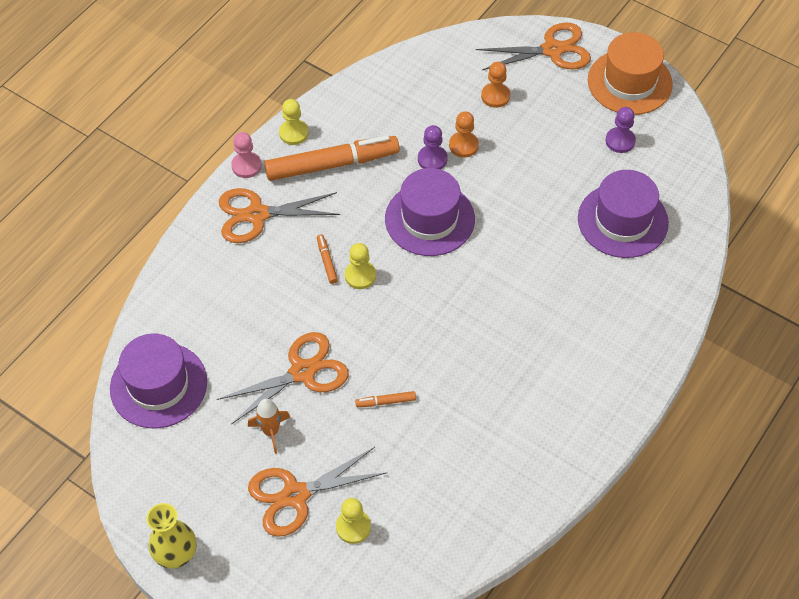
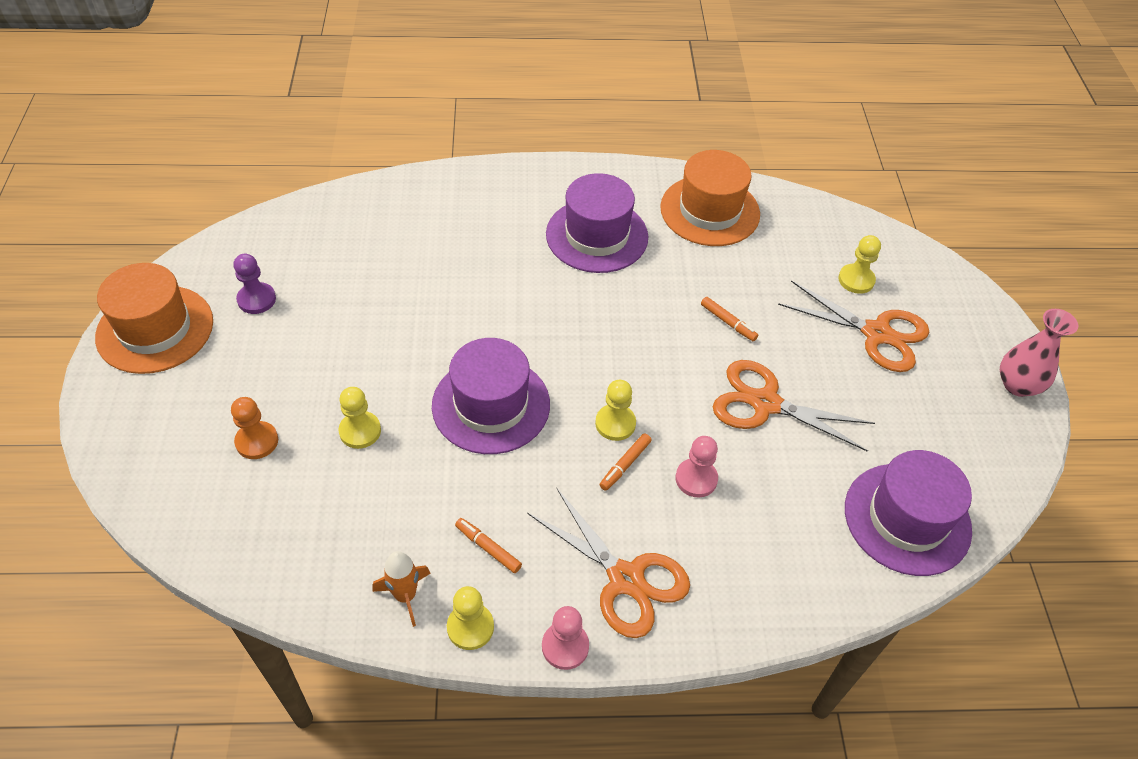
camera: 130 degrees left, 5 degrees down
(175, 553) = (1017, 385): yellow vase -> pink vase
(271, 431) = (845, 389): orange rocket -> orange rocket (405, 596)
(285, 292) = (696, 479): none -> pink pawn
(332, 164) = (488, 548): orange marker -> orange marker, size x0.40
(432, 159) = (403, 449): purple pawn -> none
(463, 145) = (360, 431): orange pawn -> yellow pawn
(506, 476) = (710, 211): none -> orange hat
(552, 50) = (138, 424): orange scissors -> none
(622, 220) = (368, 253): purple hat -> purple hat (597, 235)

